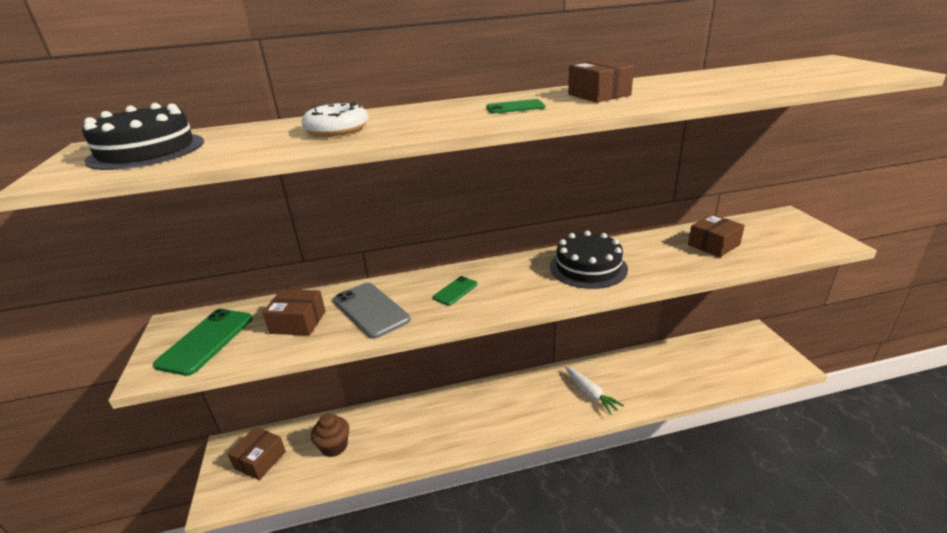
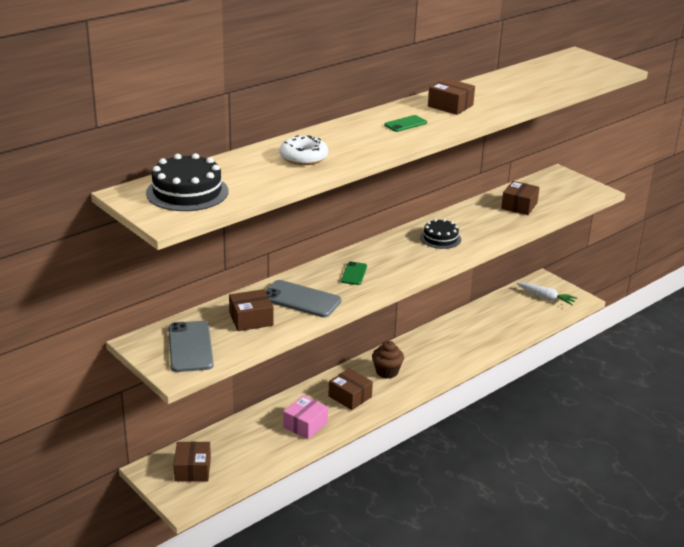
camera: 30 degrees left, 0 degrees up
(206, 341) = (190, 347): green phone -> grey phone
(334, 446) = (252, 443): brown cupcake -> brown cupcake (387, 372)
(398, 441) = (305, 425): none -> pink box
(464, 420) = (350, 396): none -> brown box
(588, 267) = (440, 238): black cake -> black cake, size x0.65
(590, 394) = (440, 354): white carrot -> white carrot (546, 298)

